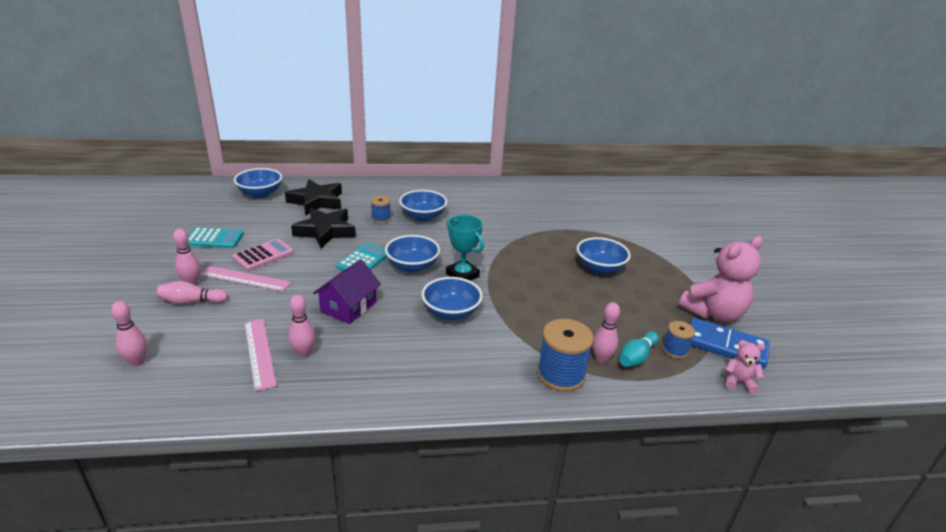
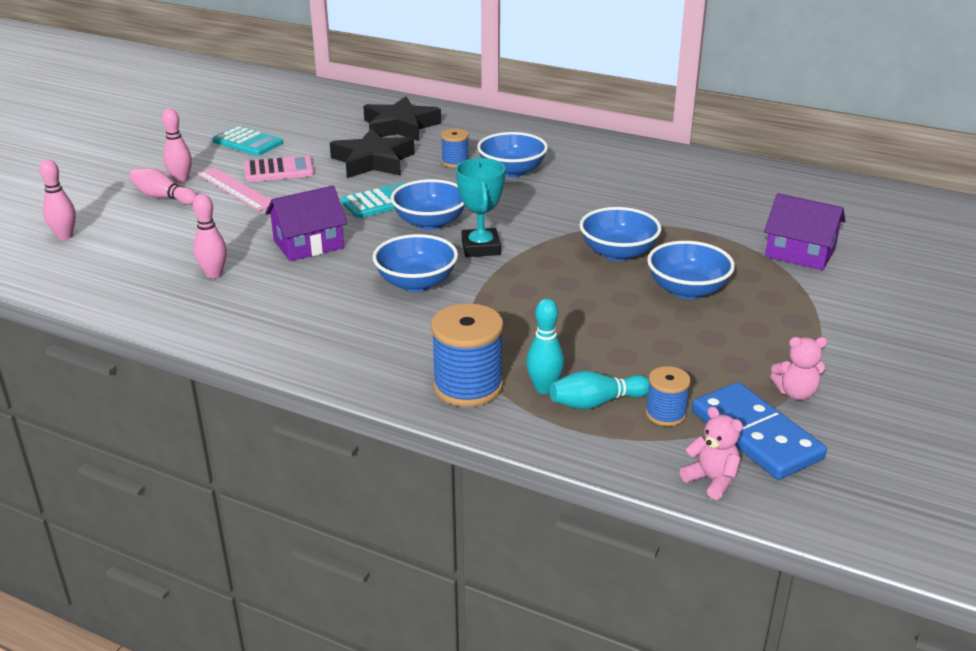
camera: 35 degrees right, 0 degrees up
(259, 353) = (173, 261): pink ruler -> none
(260, 193) = (346, 105): blue bowl -> blue bowl (618, 253)
(601, 359) = (544, 388): pink bowling pin -> turquoise bowling pin
(625, 229) = (800, 253): none -> purple house
(713, 313) = (796, 393): pink teddy bear -> pink teddy bear, size x0.47

